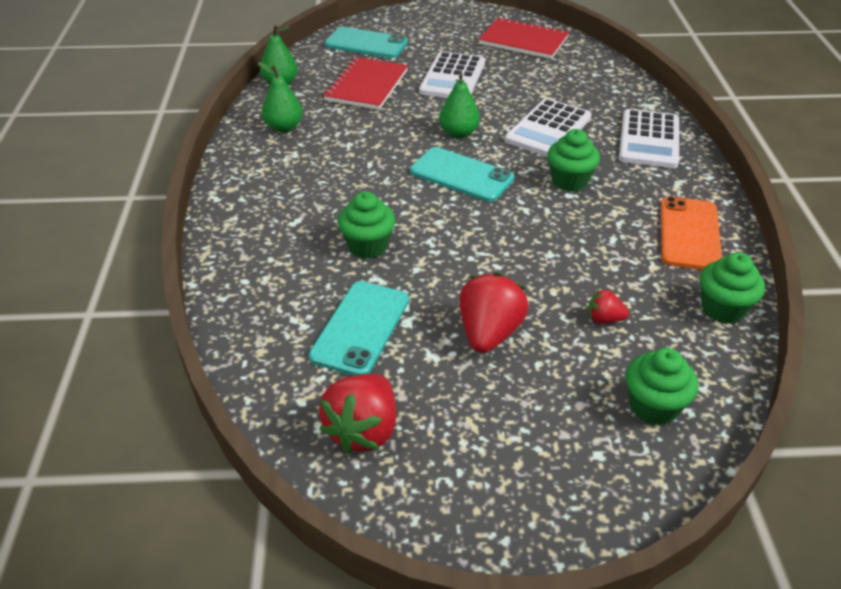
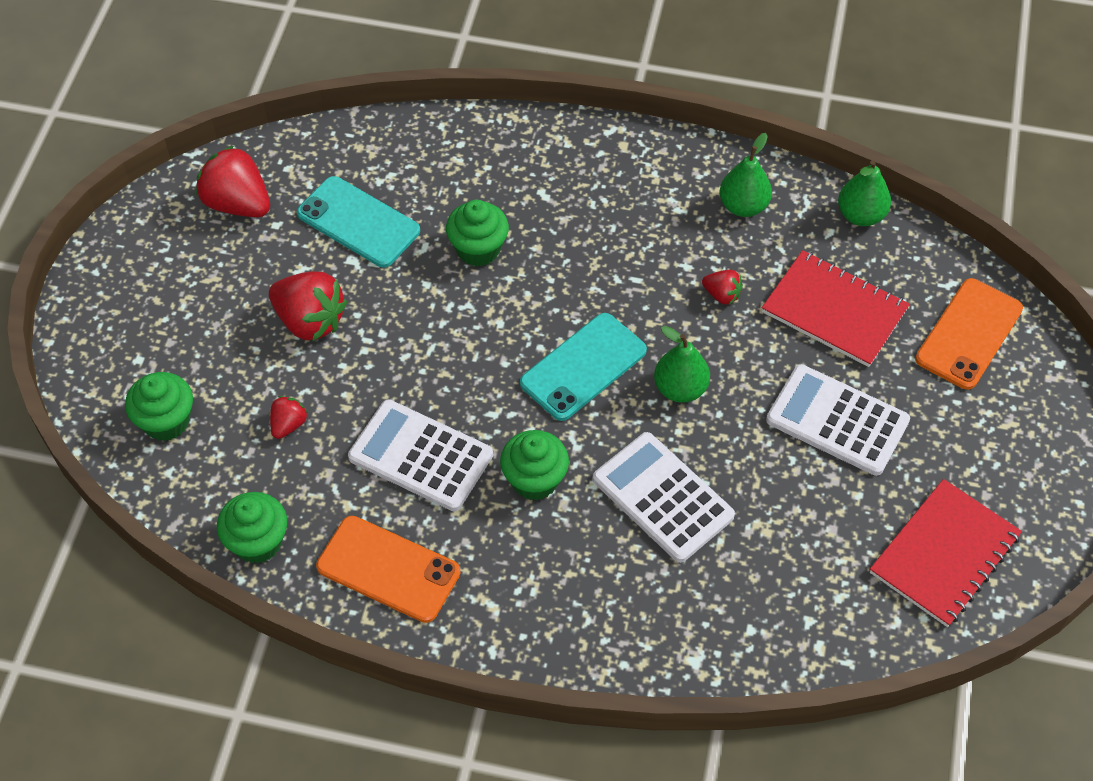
camera: 105 degrees right, 15 degrees up
(366, 43) = (969, 334): turquoise phone -> orange phone
(370, 127) = (722, 295): none -> red strawberry
(649, 140) = (601, 615): white calculator -> white calculator (420, 456)

